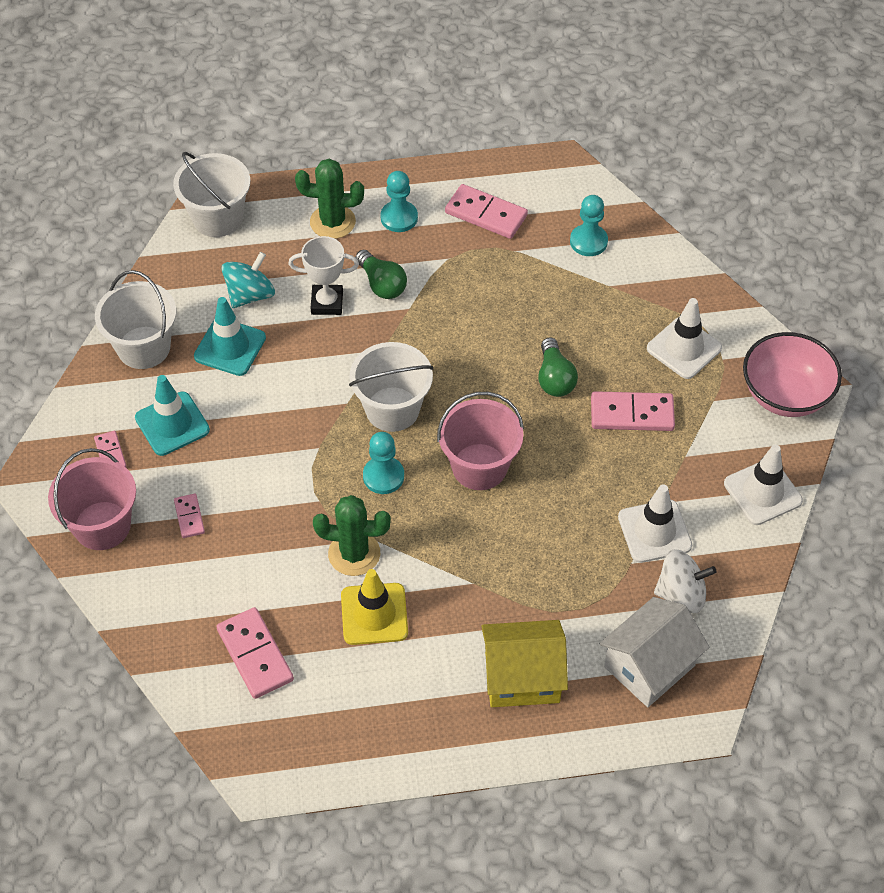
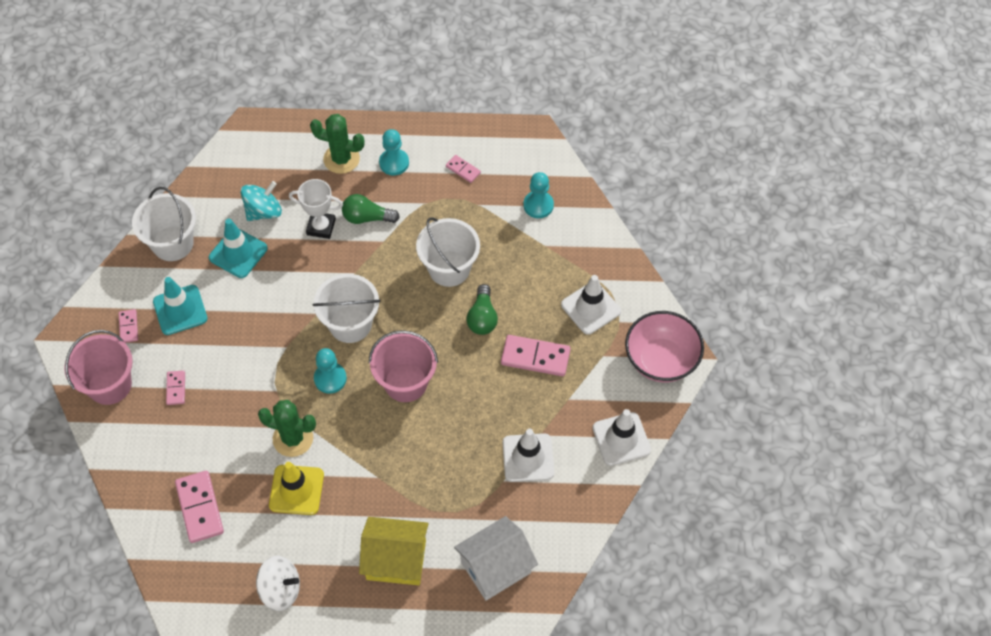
camera: 10 degrees right, 5 degrees up
(217, 218) = (253, 142): white bucket -> white bucket (449, 268)
(382, 284) = (367, 217): green light bulb -> green light bulb turned 120 degrees clockwise
(486, 214) = (463, 170): pink domino -> pink domino, size x0.54
(681, 594) = (535, 513): white spinning top -> white spinning top (280, 589)

